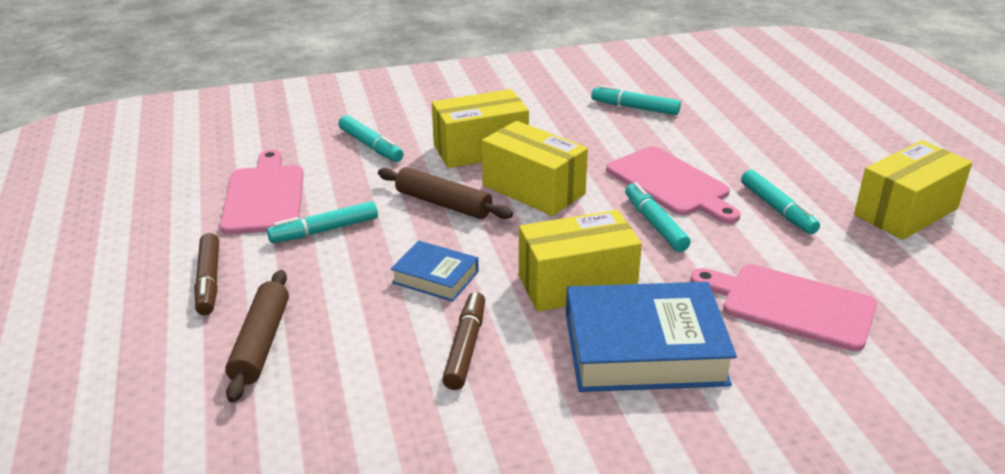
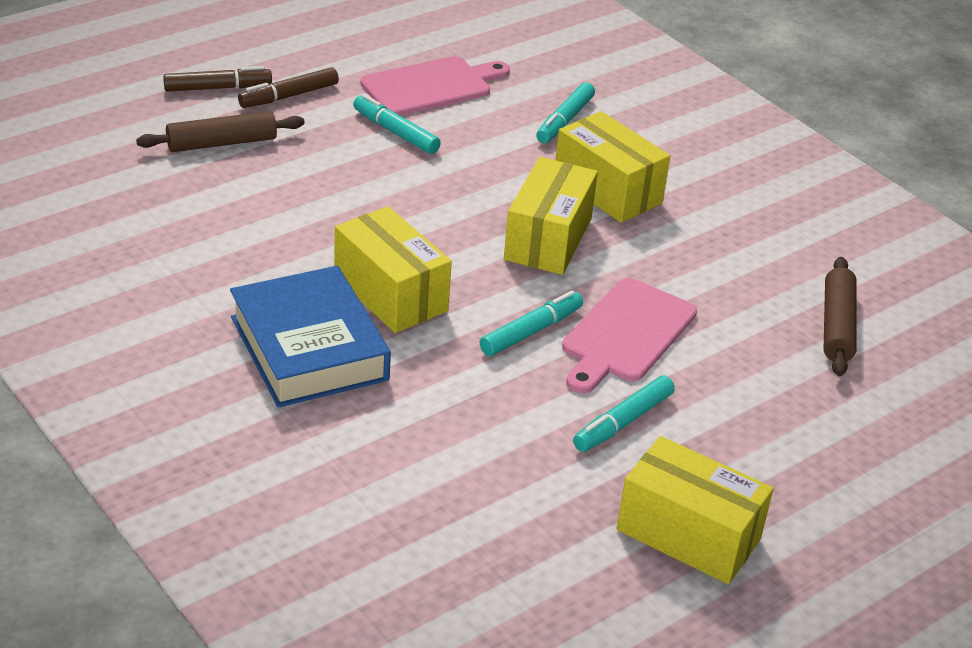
camera: 65 degrees right, 5 degrees up
(435, 277) = (357, 209): blue book -> none
(443, 204) = (483, 188): brown rolling pin -> brown rolling pin (837, 326)
(465, 347) = (263, 245): brown marker -> brown marker (217, 88)
(635, 108) = (797, 285): turquoise marker -> none
(790, 305) = (429, 441): pink cutting board -> none

